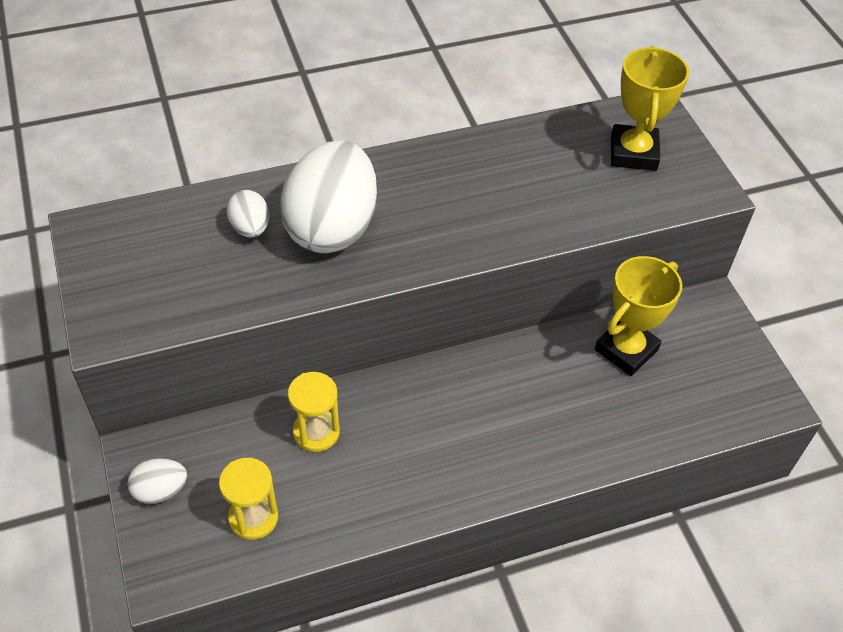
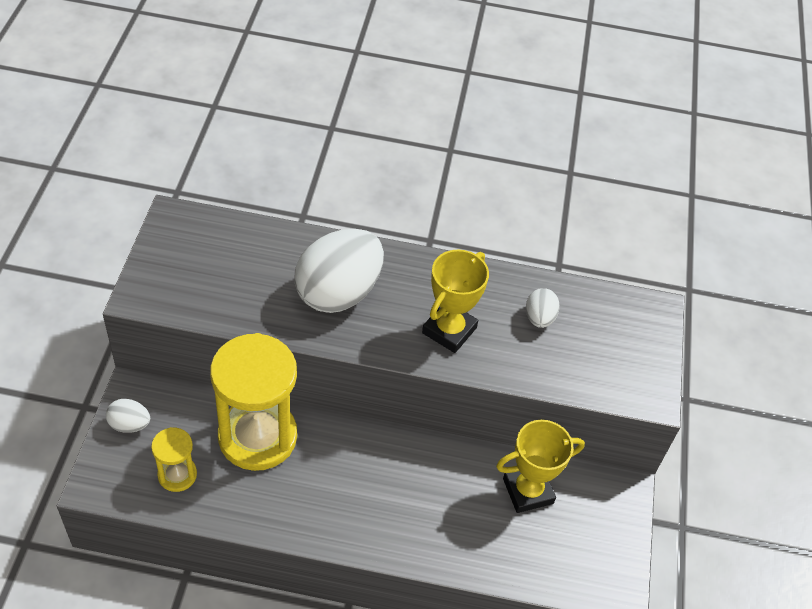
camera: 25 degrees right, 0 degrees up
(250, 228) = (281, 266): white egg -> white egg (539, 318)
(316, 432) = (257, 437): yellow hourglass -> yellow hourglass, size x2.09
(633, 153) = (610, 338): yellow trophy -> yellow trophy (449, 330)

